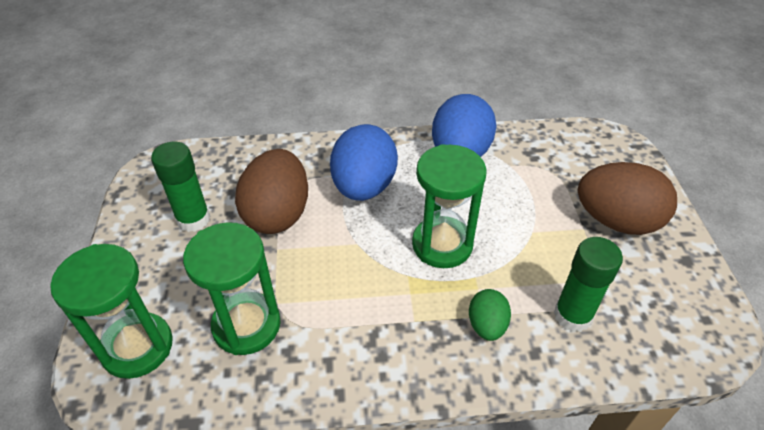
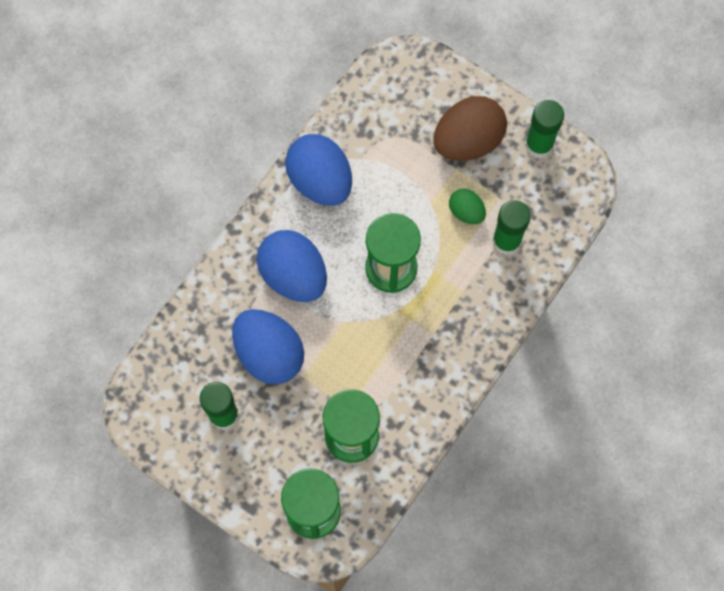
camera: 50 degrees left, 25 degrees up
(277, 214) = (269, 354): brown egg -> blue egg
(487, 325) = (471, 296): green egg -> green egg (466, 212)
(688, 274) = (539, 145): none -> green glue stick

